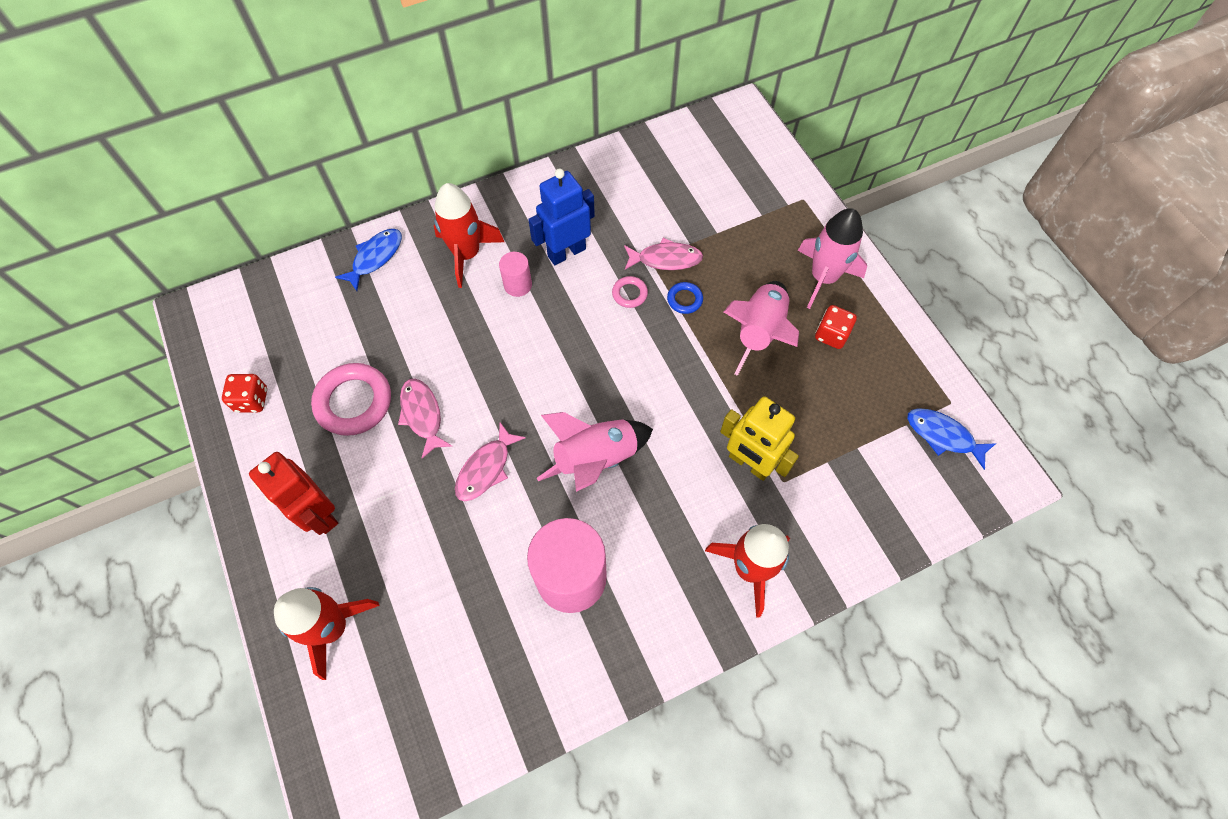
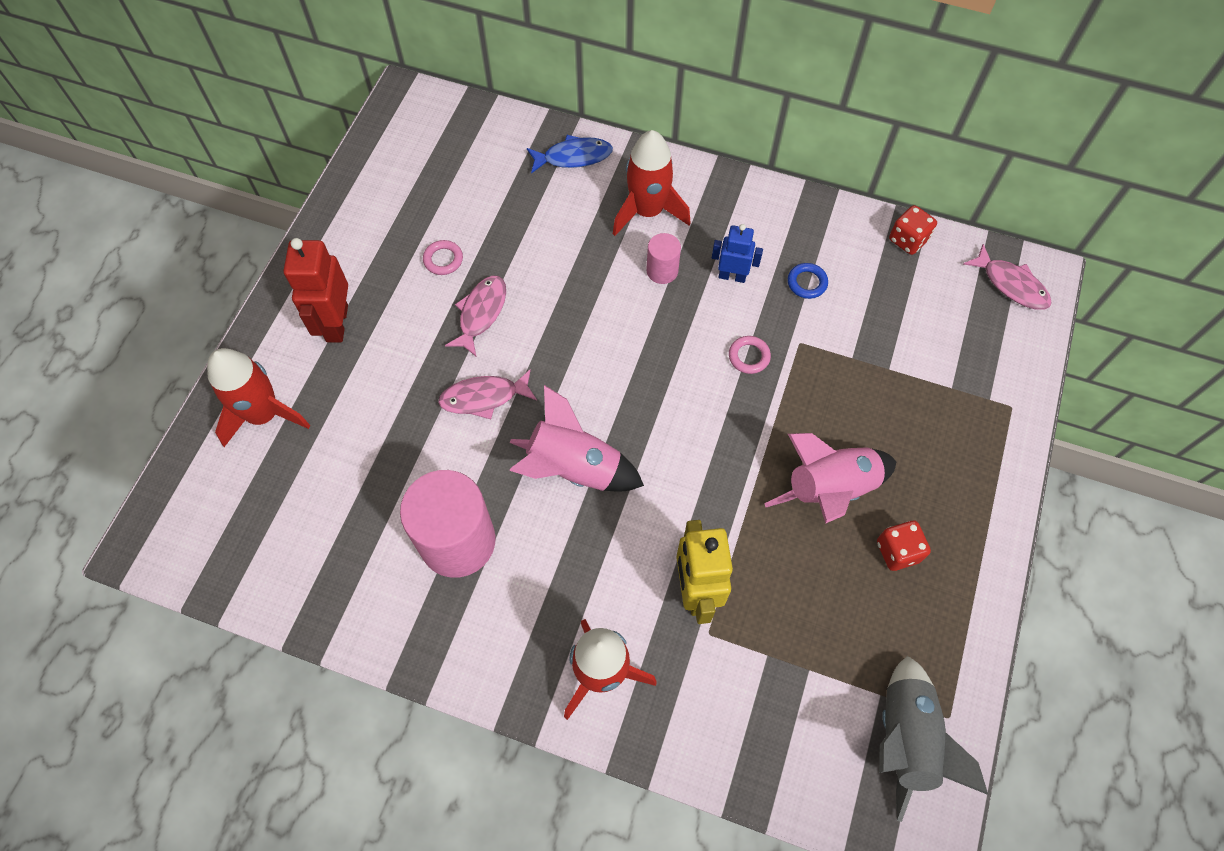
camera: 45 degrees right, 0 degrees up
(252, 400) = (377, 197): red dice -> red dice (908, 240)
(354, 402) = (443, 259): pink ring -> pink ring, size x0.49
(566, 252) = (732, 276): blue robot -> blue robot, size x0.62
(665, 259) = (814, 353): pink fish -> pink fish (1011, 284)
(684, 299) = (792, 402): blue ring -> blue ring (807, 283)
(823, 277) = (949, 494): pink rocket -> none
(943, 436) = (905, 738): blue fish -> grey rocket

